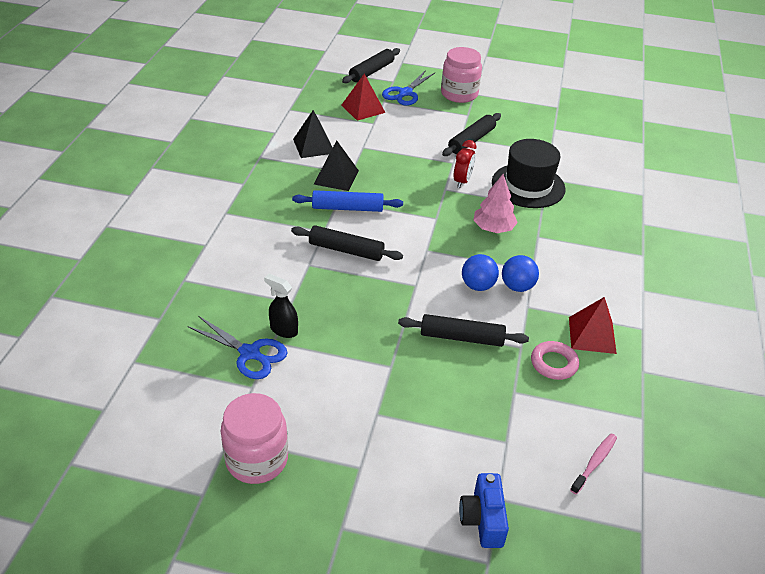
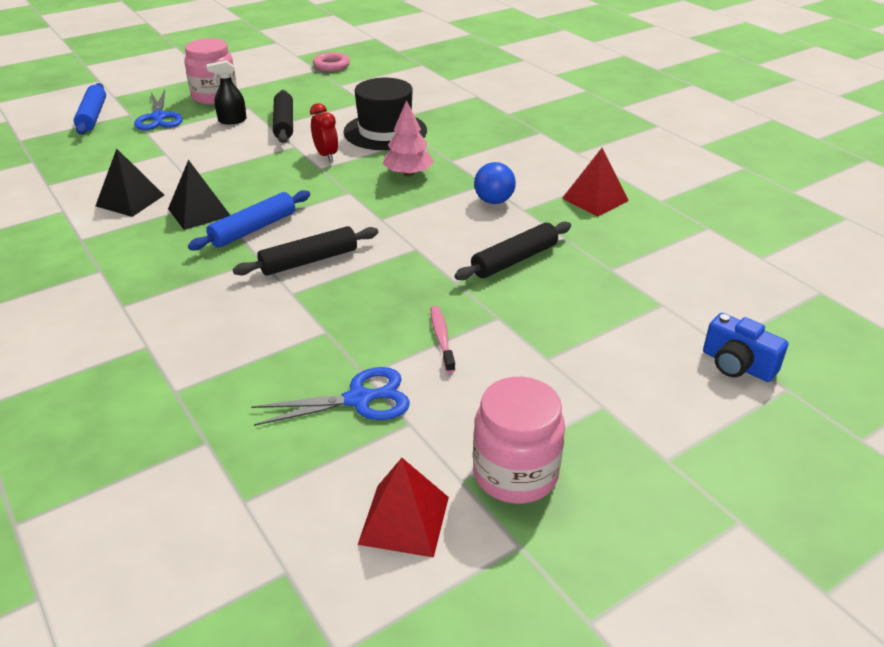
camera: 45 degrees left, 5 degrees down
(283, 330) = (358, 358): black spray bottle -> black spray bottle (232, 120)
(363, 108) = (134, 148): red pyramid -> red pyramid (404, 520)
(371, 71) = (92, 116): black rolling pin -> blue rolling pin
(478, 286) = (464, 218): blue ball -> none
(554, 363) = (603, 233): pink ring -> pink ring (331, 66)
(594, 463) = (731, 274): pink toothbrush -> pink toothbrush (442, 338)

